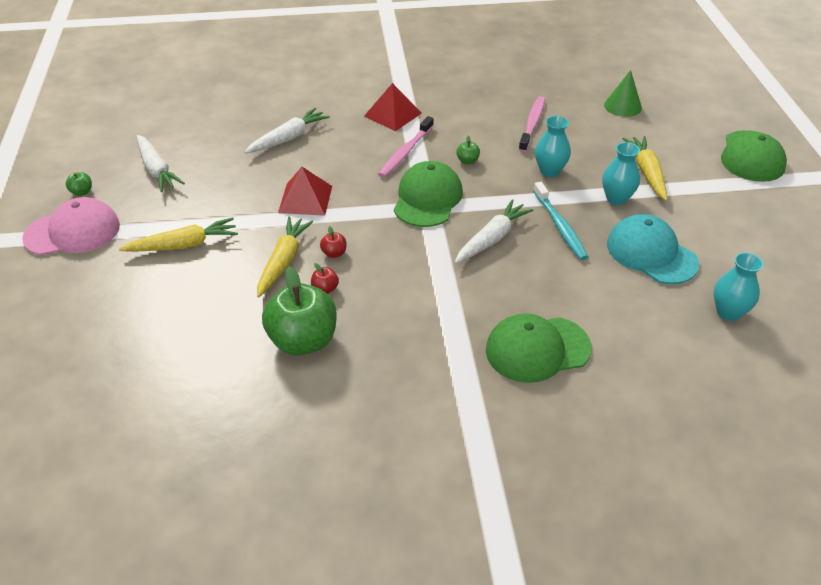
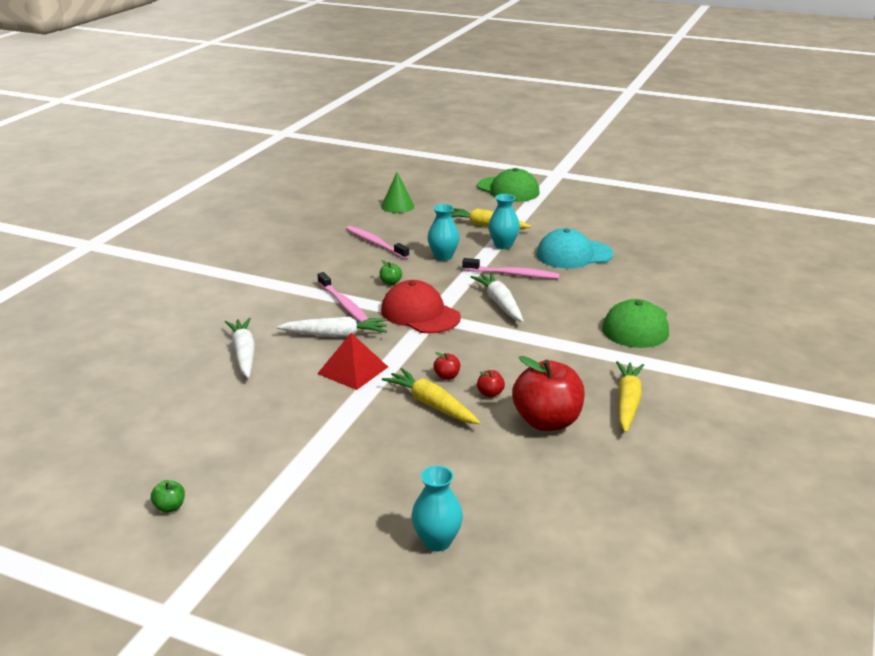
camera: 60 degrees left, 15 degrees down
(73, 232) = (240, 528): pink cap -> none
(156, 169) = (193, 445): white carrot -> white carrot (335, 335)
(183, 245) = (347, 456): yellow carrot -> yellow carrot (627, 402)
(303, 341) = (547, 422): green apple -> red apple
(393, 114) = (279, 293): red pyramid -> none
(427, 198) = (420, 314): green cap -> red cap
(560, 226) = (513, 274): turquoise toothbrush -> pink toothbrush
(728, 312) = (652, 252): turquoise vase -> turquoise vase (437, 541)

